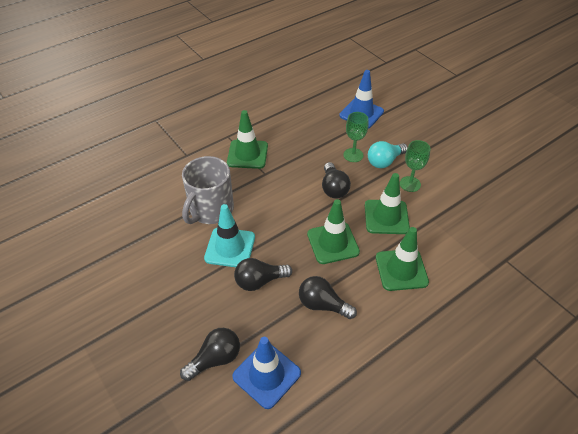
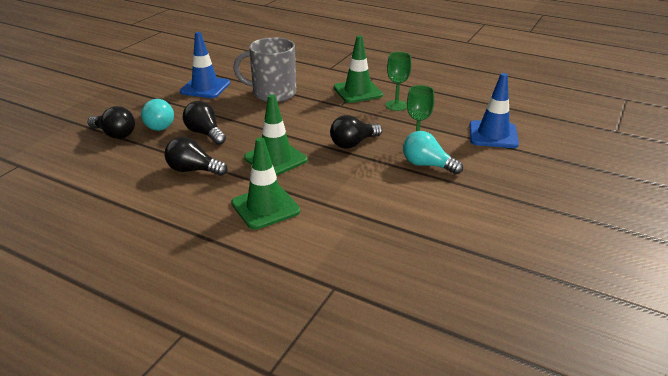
camera: 65 degrees right, 15 degrees down
(217, 316) = (158, 125): none -> turquoise light bulb
(230, 247) = (235, 112): turquoise traffic cone -> none
(266, 375) = (106, 160): blue traffic cone -> blue traffic cone (205, 87)
(323, 305) = (193, 170): black light bulb -> black light bulb turned 75 degrees counterclockwise
(386, 217) = (337, 183): green traffic cone -> none
(410, 184) = (406, 189): green goblet -> green goblet (396, 105)

